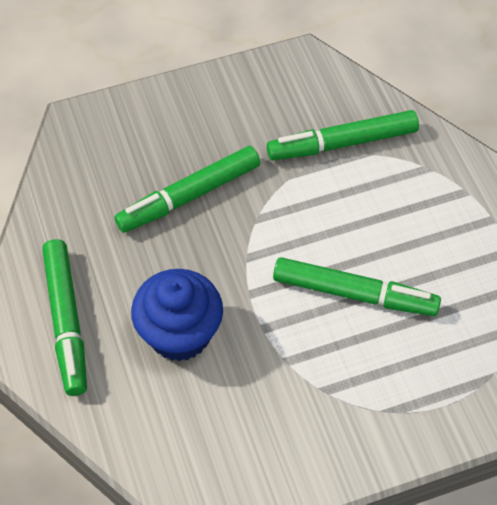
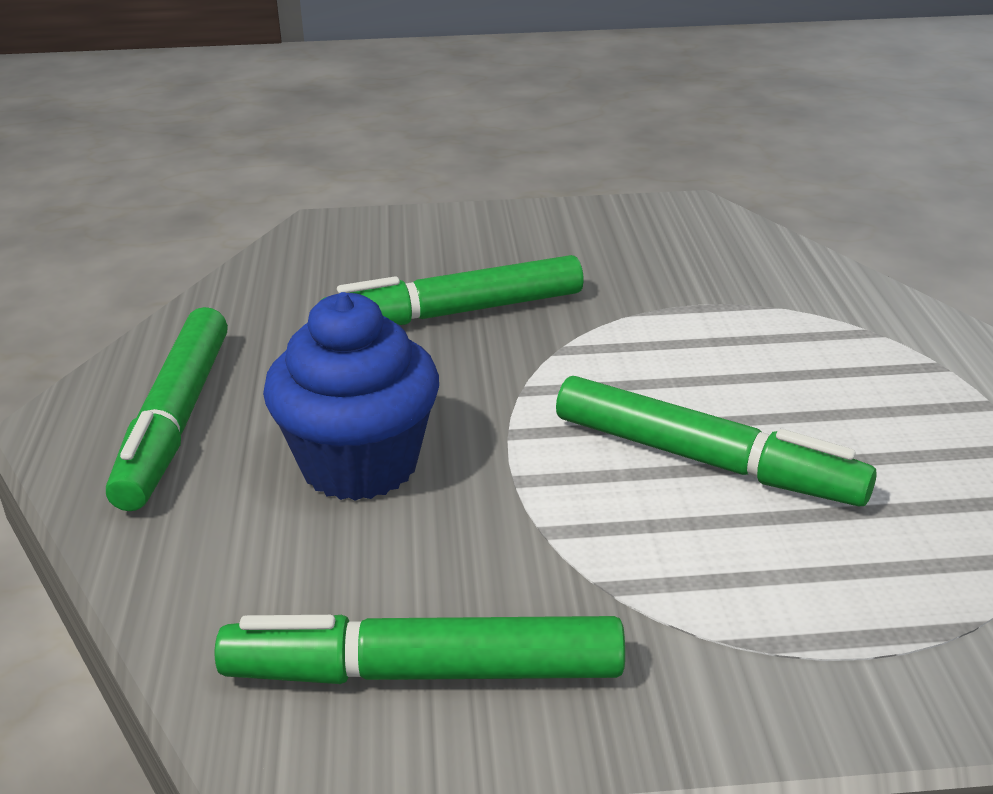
camera: 15 degrees right, 25 degrees down
(342, 143) = (729, 290): green marker -> green marker (424, 672)

